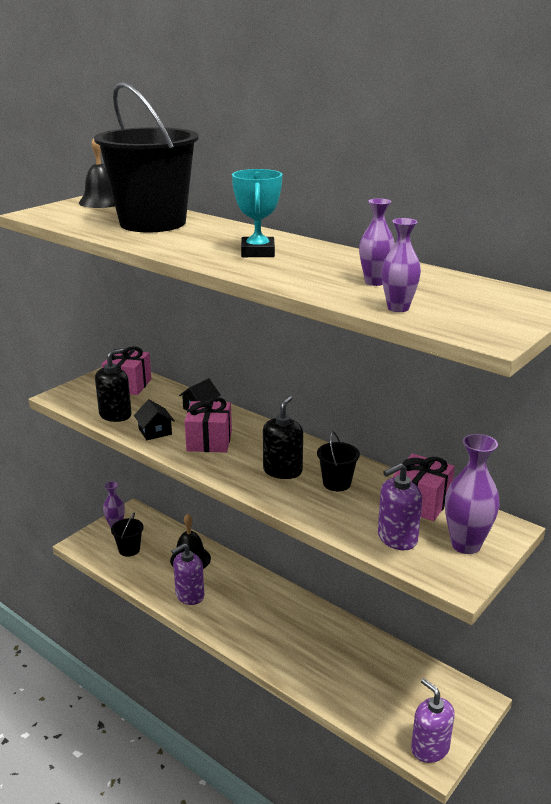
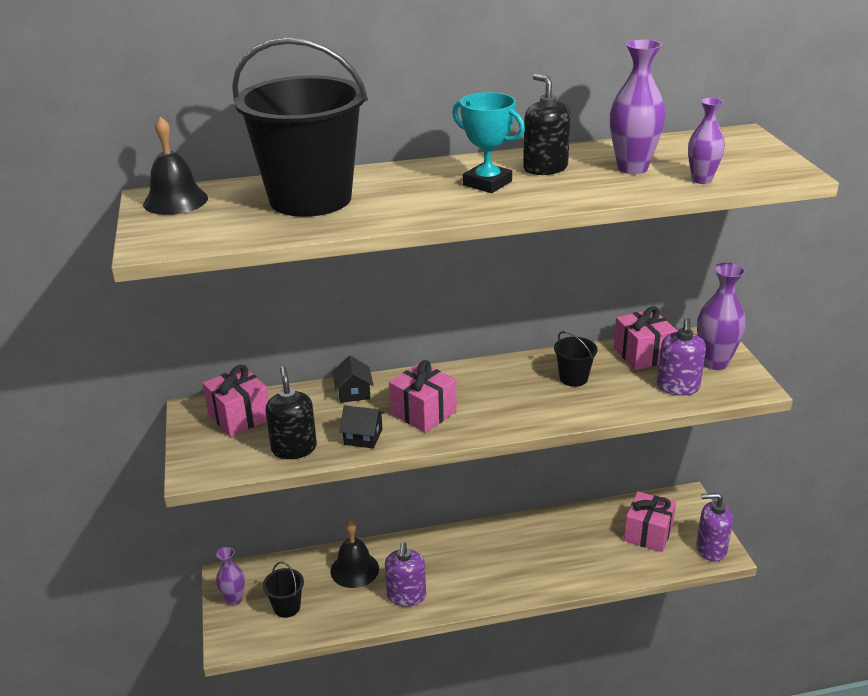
camera: 50 degrees left, 5 degrees up
(282, 471) = (523, 395): black soap dispenser -> black soap dispenser (545, 168)
(374, 282) = (632, 168): purple vase -> purple vase, size x1.57
(400, 695) = (648, 533): none -> pink gift

